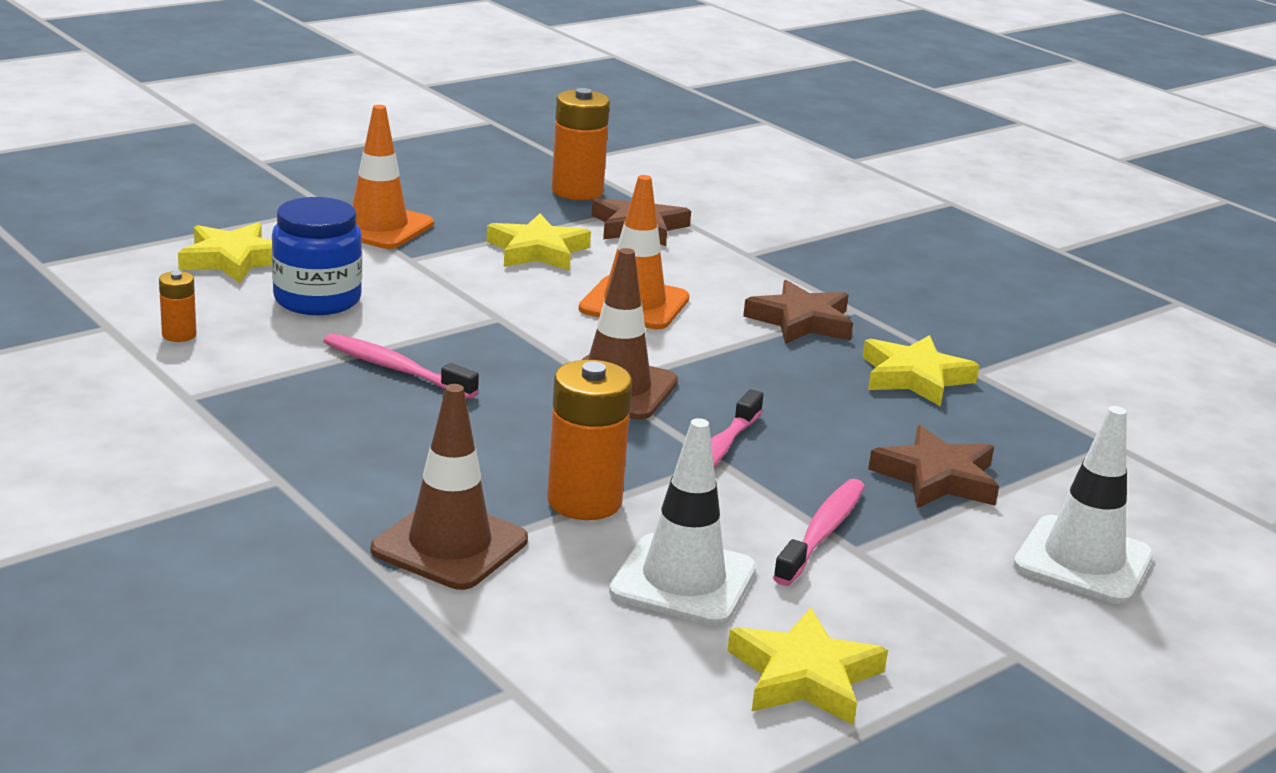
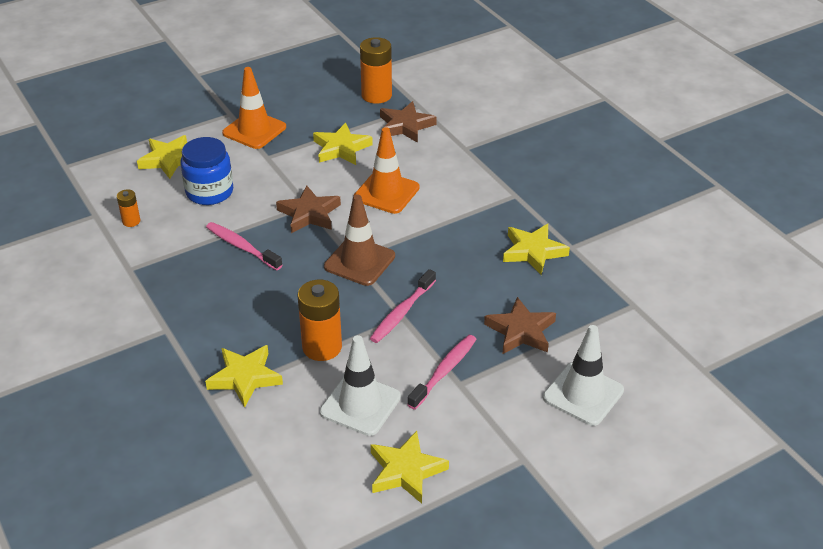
camera: 10 degrees right, 15 degrees up
(450, 545) = (245, 377): brown traffic cone -> yellow star
(801, 321) = (480, 206): brown star -> brown star (309, 214)

